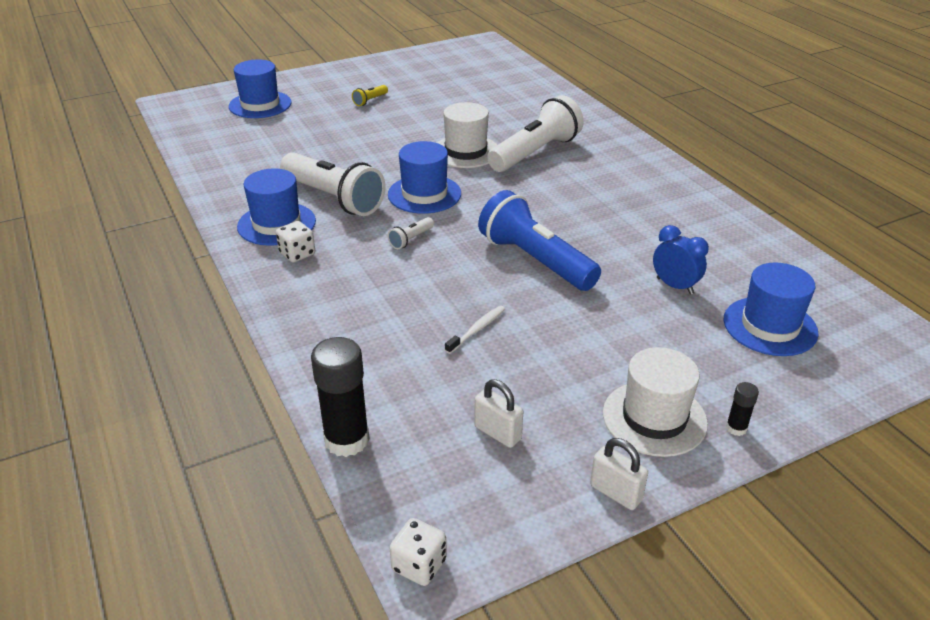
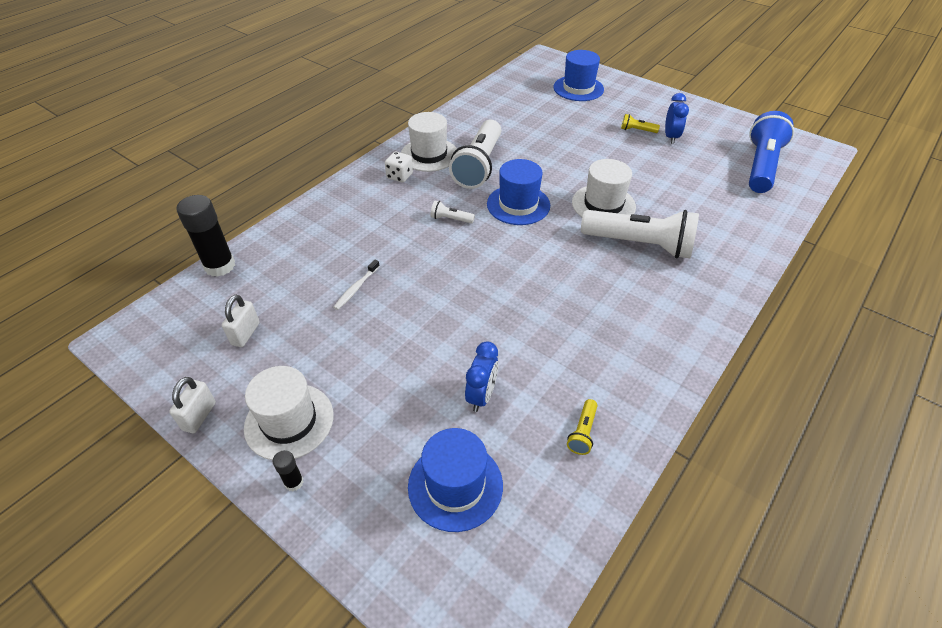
camera: 65 degrees right, 10 degrees up
(276, 224) = (429, 155): blue hat -> white hat
(398, 90) = (670, 137): none -> blue clock
(419, 565) = (120, 334): white dice -> none
(477, 329) = (356, 288): white toothbrush -> white toothbrush turned 105 degrees clockwise
(535, 260) = (465, 293): blue flashlight -> blue flashlight (761, 166)
(736, 246) = (582, 432): none -> yellow flashlight

